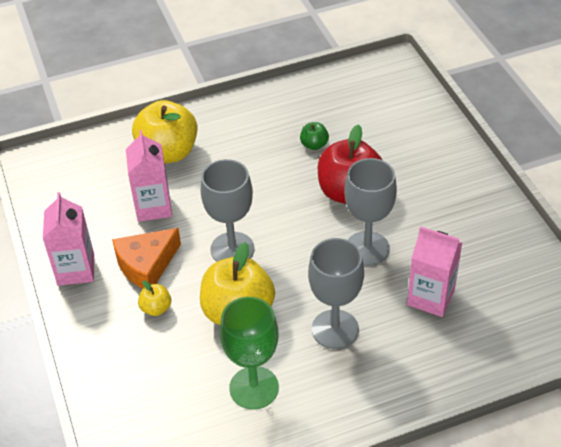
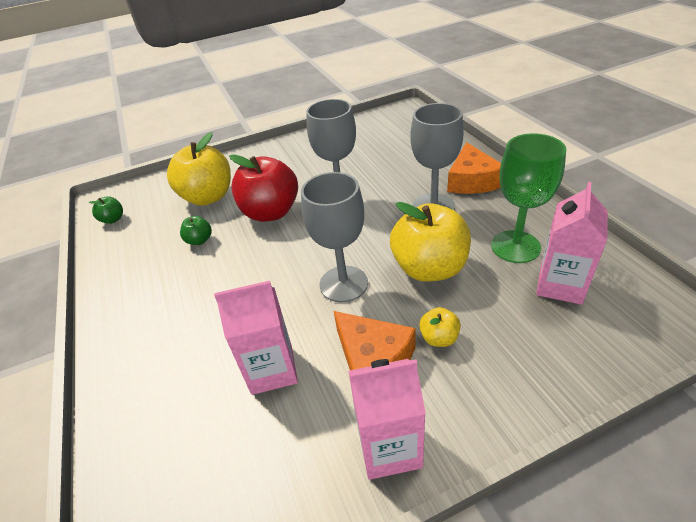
camera: 90 degrees left, 5 degrees down
(168, 153) = (172, 370): yellow apple -> yellow apple (208, 197)
(359, 78) = (113, 219): none -> green apple
(380, 374) = (472, 181): none -> orange cheese
(430, 297) = (390, 164): pink carton -> pink carton (560, 285)

